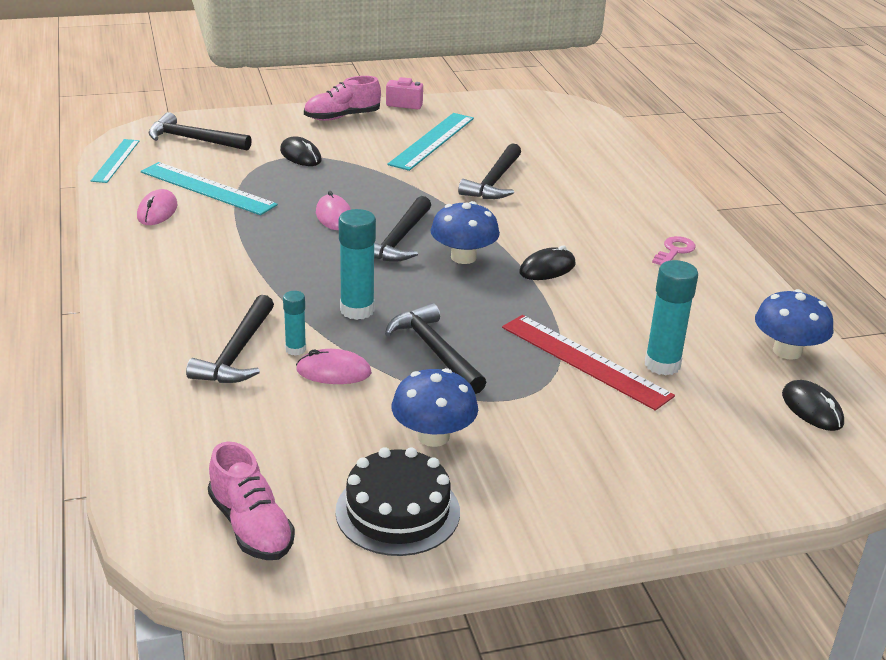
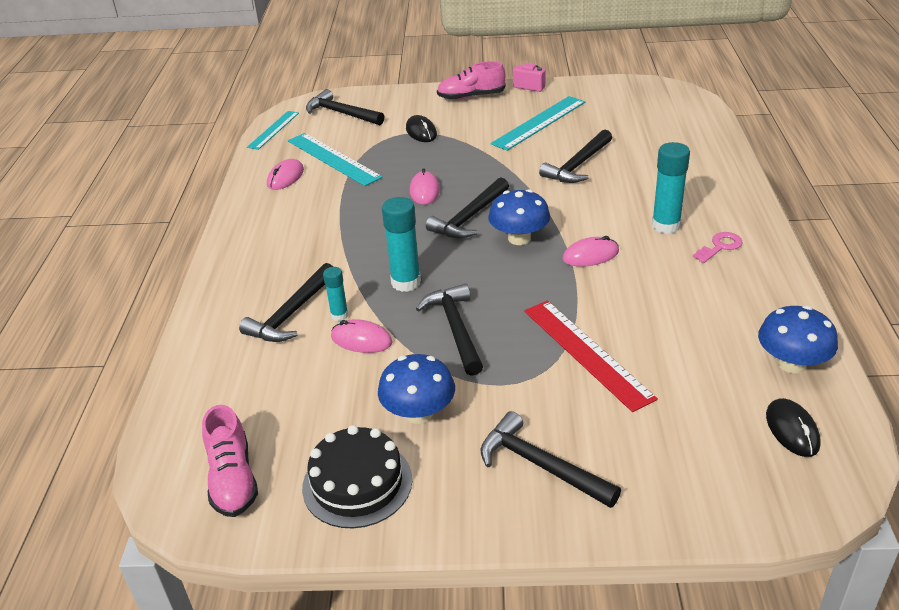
camera: 20 degrees right, 5 degrees up
(547, 268) = (590, 255): black mouse -> pink mouse
(585, 469) = (540, 465): none -> black hammer
(662, 364) = (659, 365): turquoise glue stick -> turquoise glue stick (665, 226)

